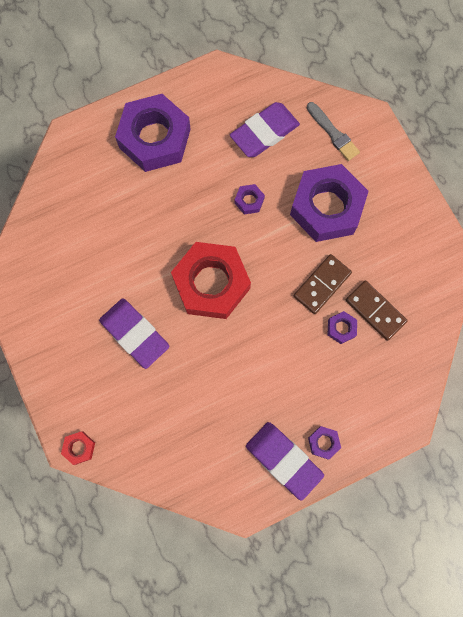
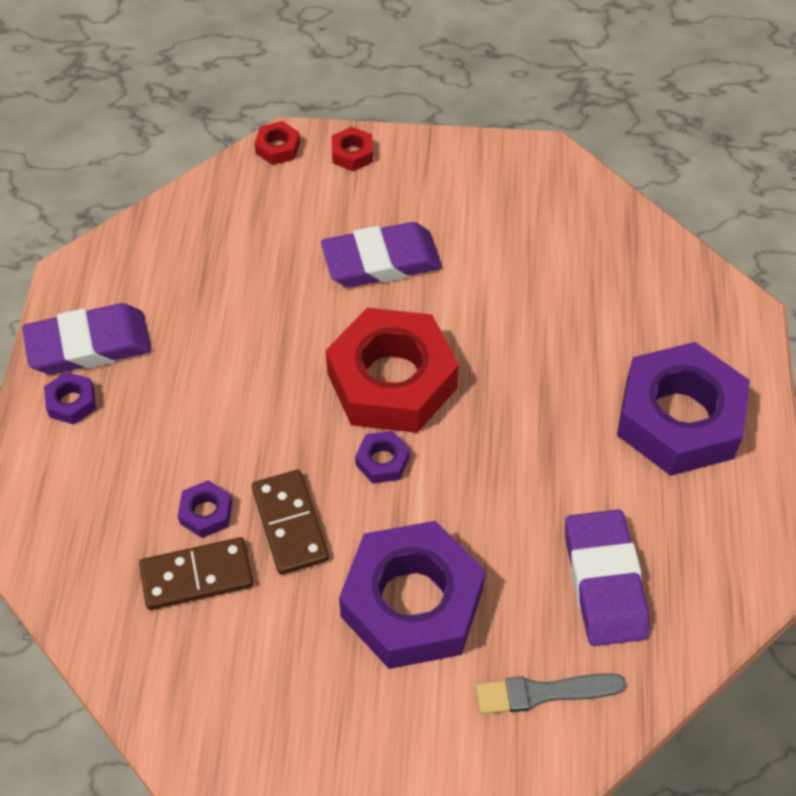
camera: 120 degrees right, 20 degrees down
(60, 399) = (352, 154): none -> red nut
(249, 201) = (493, 495): purple nut -> purple nut (382, 461)

